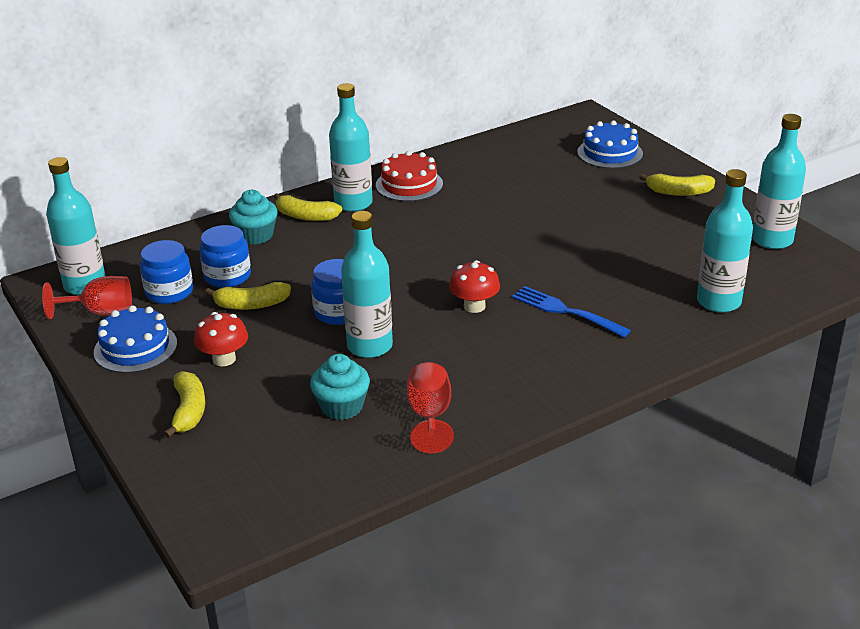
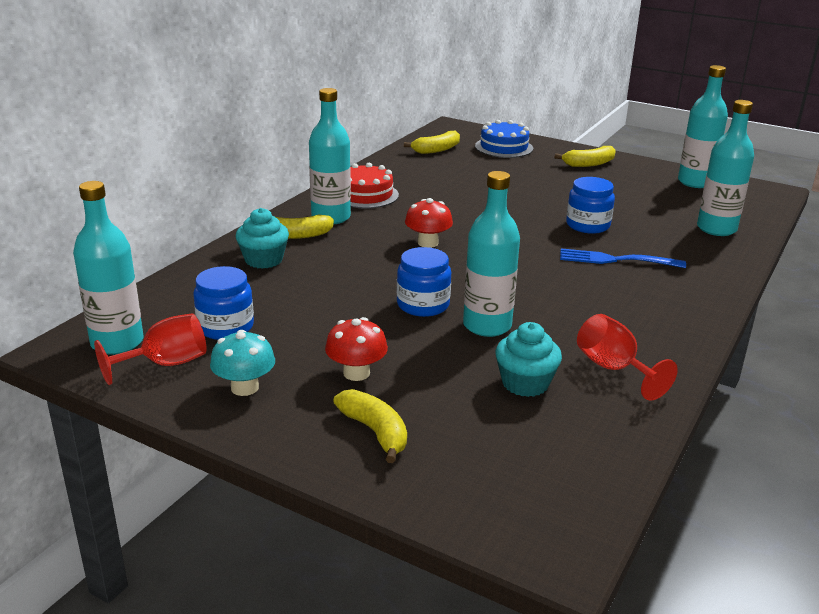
camera: 30 degrees left, 5 degrees down
(135, 348) = (245, 387): blue cake -> turquoise mushroom
(227, 276) = (274, 300): blue jar -> blue jar (587, 225)
(251, 305) = (328, 318): yellow banana -> yellow banana (436, 150)
(474, 306) = (538, 273): red mushroom -> red mushroom (428, 243)

